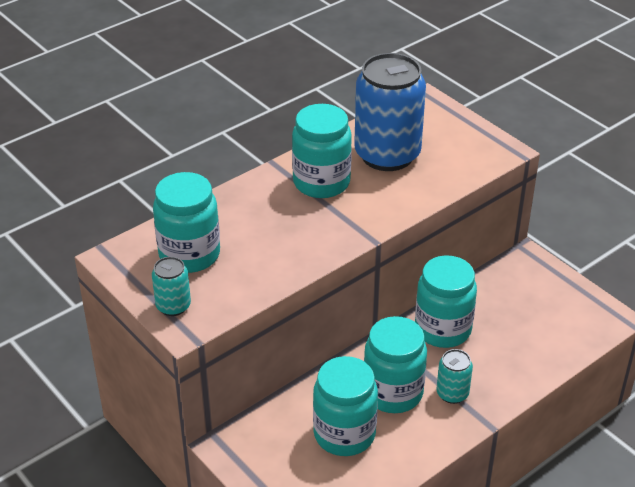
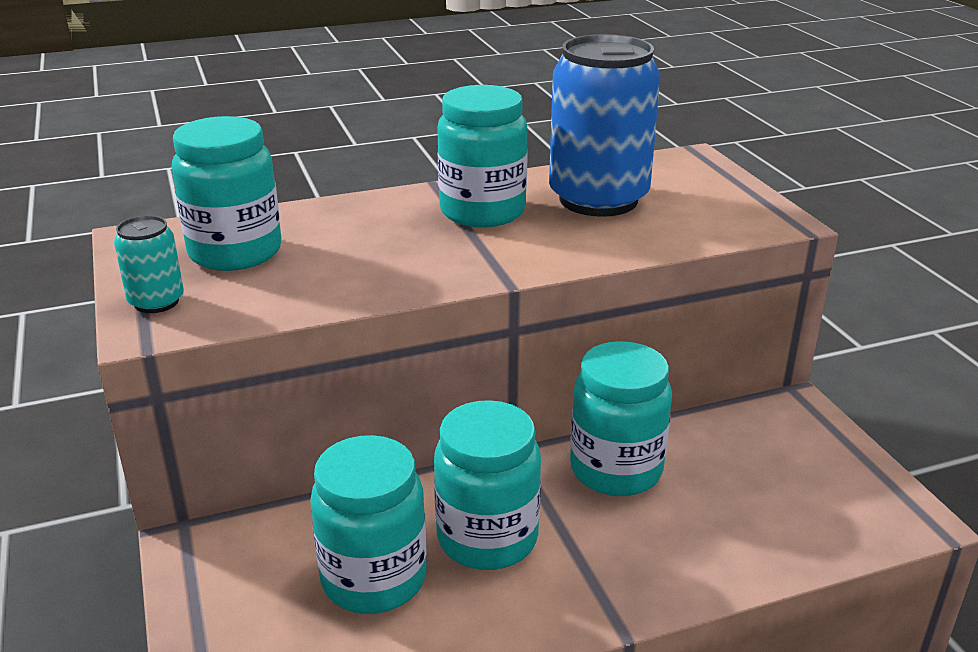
camera: 20 degrees right, 10 degrees down
(452, 393) = (583, 564): turquoise can -> none

